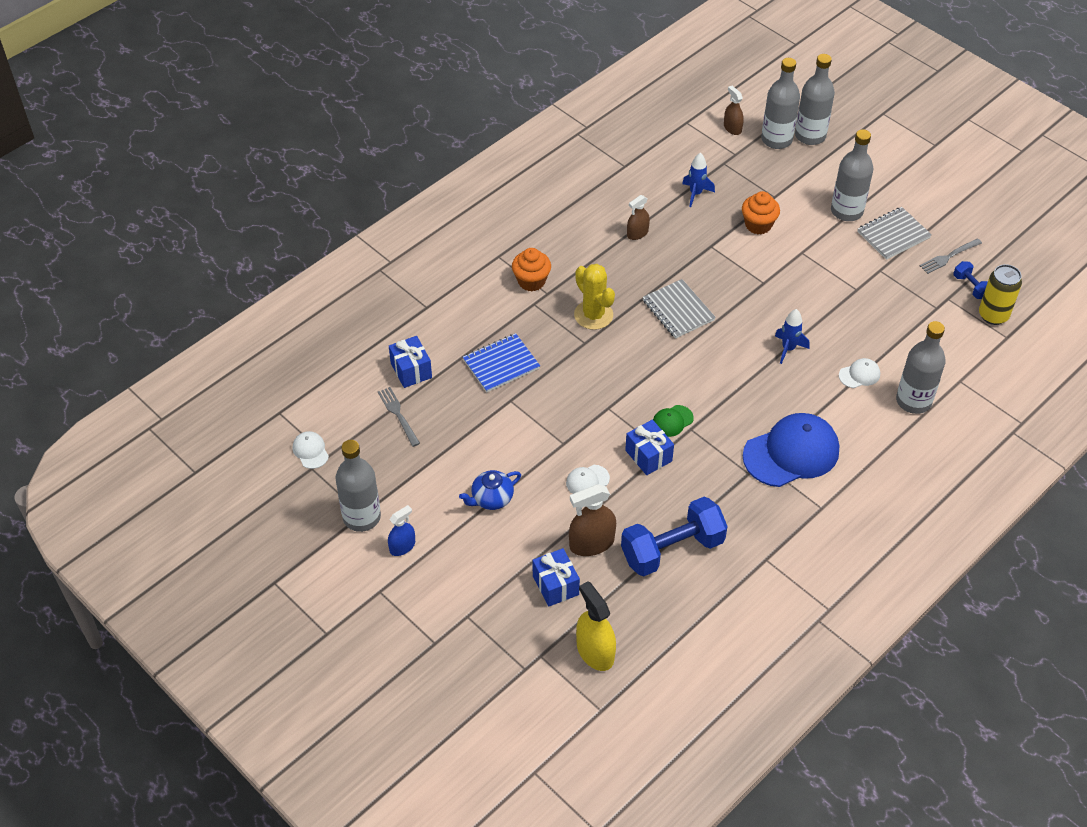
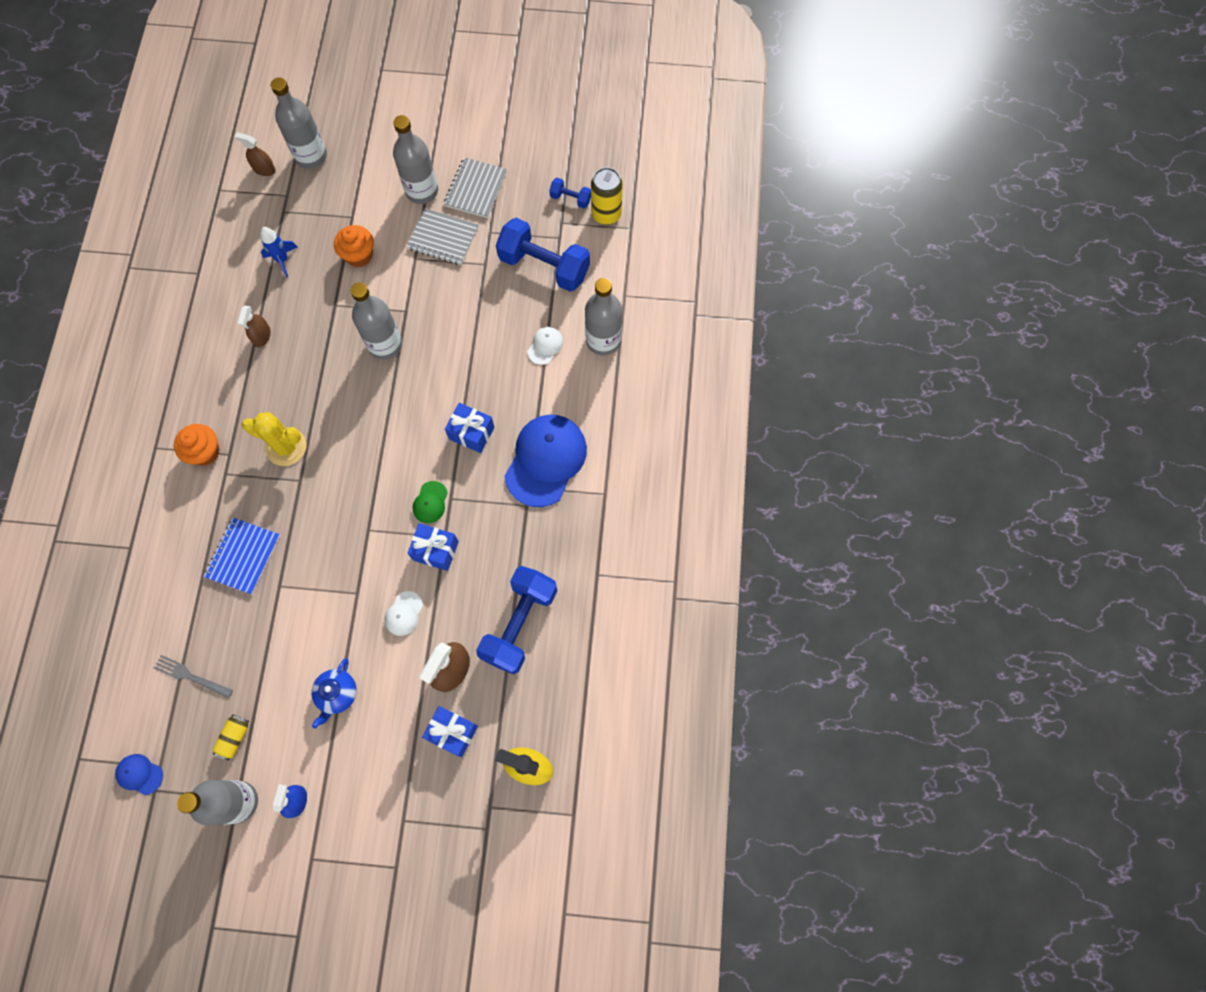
camera: 40 degrees left, 20 degrees up
(310, 451) = (139, 774): white cap -> blue cap
(394, 474) = (234, 738): none -> yellow can
(411, 370) = (167, 623): blue gift -> blue gift (471, 433)
(678, 310) = (355, 390): grey notebook -> grey notebook (443, 238)
(788, 349) = (472, 362): blue rocket -> none
(810, 136) = (336, 133): grey bottle -> grey bottle (385, 345)
(906, 320) = (544, 266): none -> blue dumbbell
(948, 257) = (534, 181): grey fork -> none

